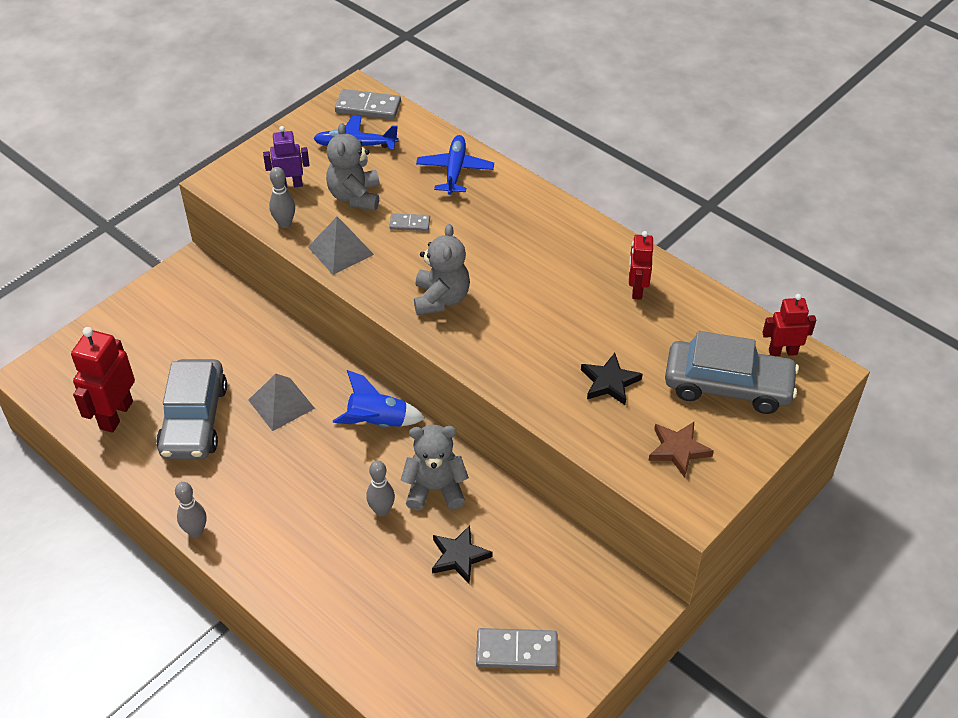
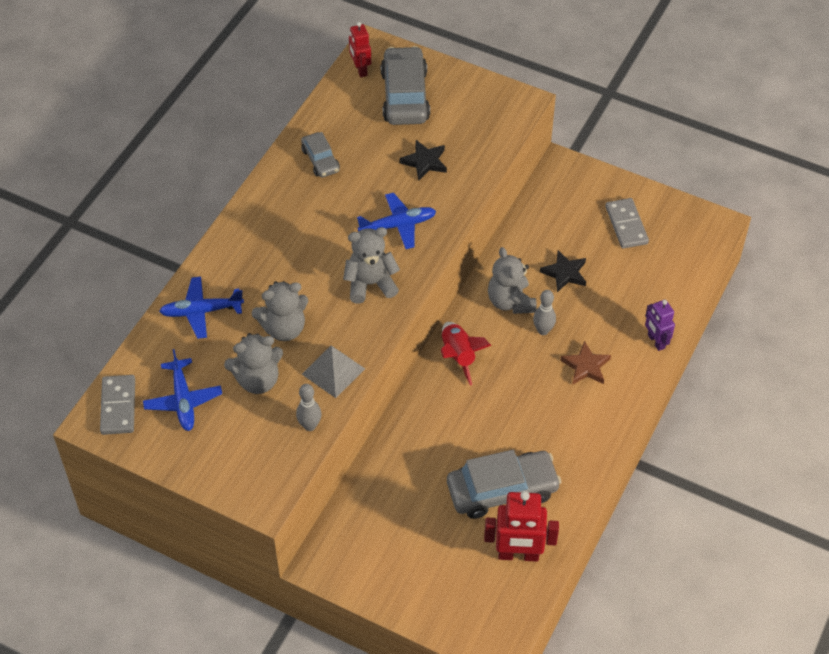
camera: 105 degrees left, 5 degrees up
(196, 531) = (610, 448): grey bowling pin -> none
(281, 404) = (463, 430): grey pyramid -> none
(290, 185) = (254, 438): purple robot -> purple robot (656, 341)
(377, 422) = (458, 356): blue rocket -> red rocket
(409, 224) = (284, 328): grey domino -> grey teddy bear
(516, 337) = (397, 225): none -> blue plane
(636, 290) = (320, 160): red robot -> grey car
(678, 450) = (475, 115): brown star -> brown star (586, 366)

